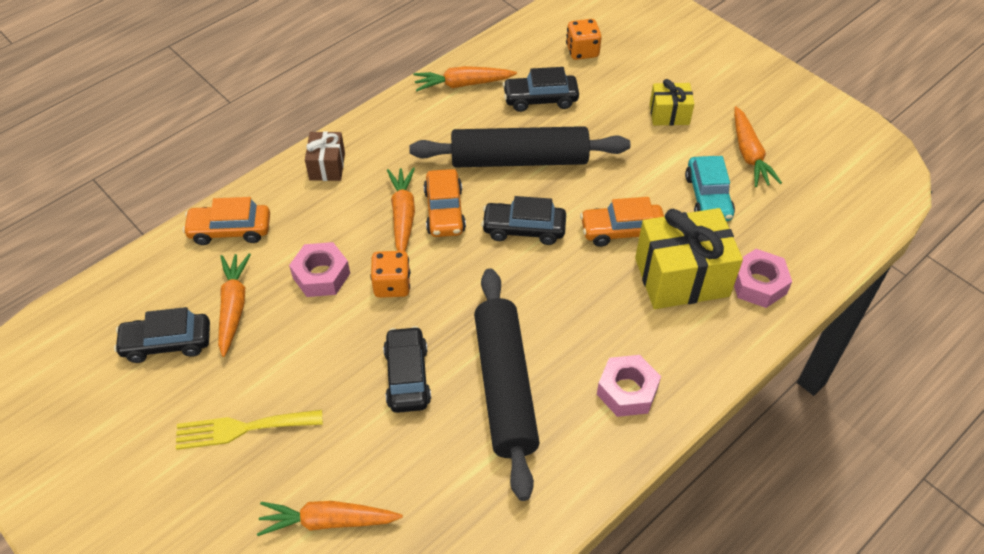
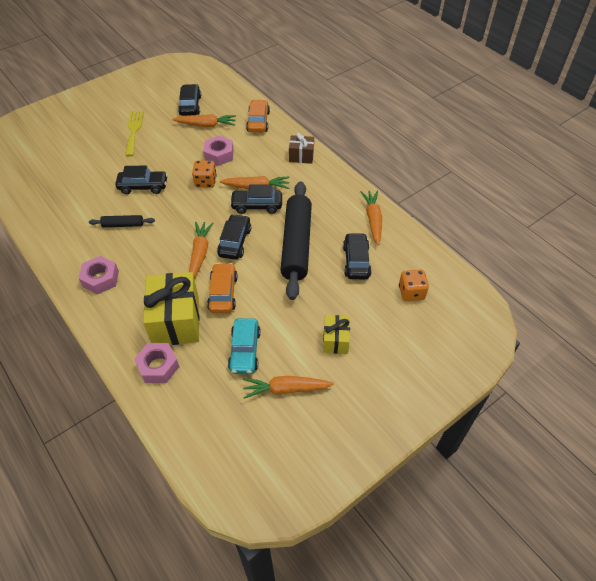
camera: 95 degrees right, 0 degrees up
(328, 521) = (74, 159): orange carrot -> orange carrot (200, 253)
(444, 211) = (257, 206): orange car -> black car
(505, 387) = (123, 225): black rolling pin -> black rolling pin, size x0.44
(708, 197) = (245, 351): turquoise car -> turquoise car turned 90 degrees counterclockwise

